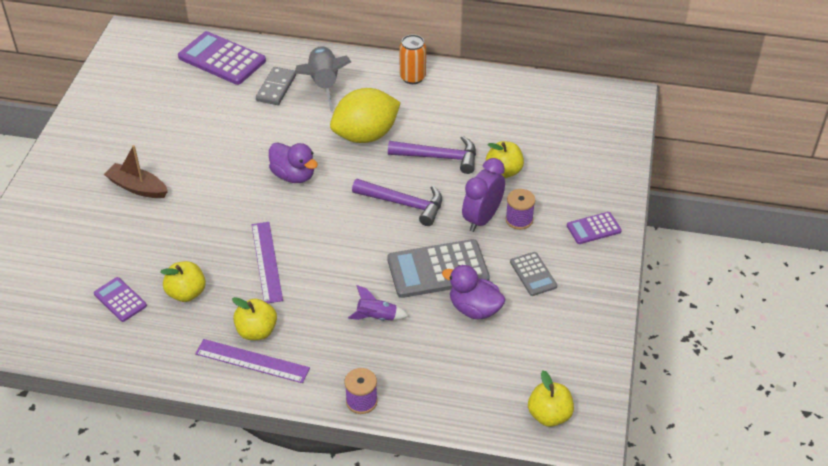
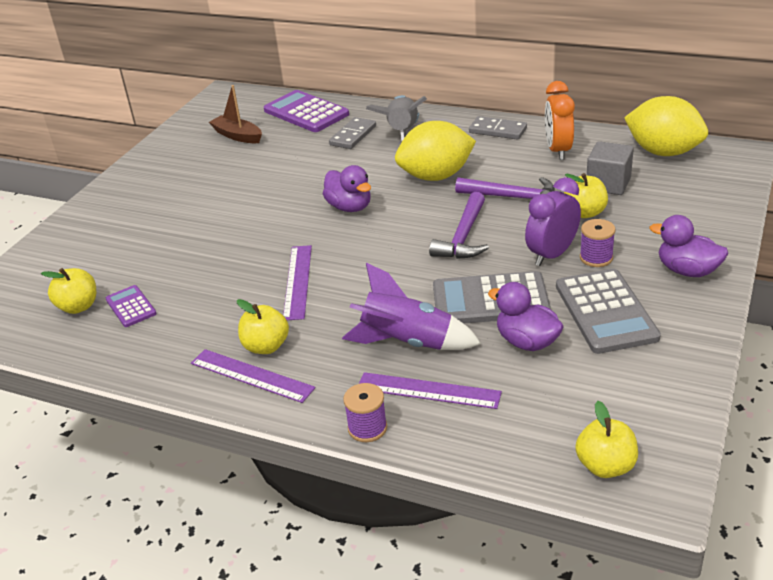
camera: 15 degrees right, 10 degrees down
(137, 187) = (186, 210): brown boat -> brown boat (237, 136)
(186, 293) = (202, 305): yellow apple -> yellow apple (78, 306)
(376, 317) = (407, 342): purple rocket -> purple rocket, size x1.91
(403, 204) = (463, 237): purple hammer -> purple hammer turned 75 degrees clockwise
(403, 362) = (428, 390): none -> purple ruler
(412, 77) = (497, 130): orange can -> grey domino
(471, 100) = (558, 150): none -> orange clock
(520, 138) = (608, 184): none -> grey cube
(533, 274) = (606, 311): grey calculator -> grey calculator, size x1.87
(563, 99) = (663, 152): none -> yellow lemon
(593, 228) = (687, 271): purple calculator -> purple duck

